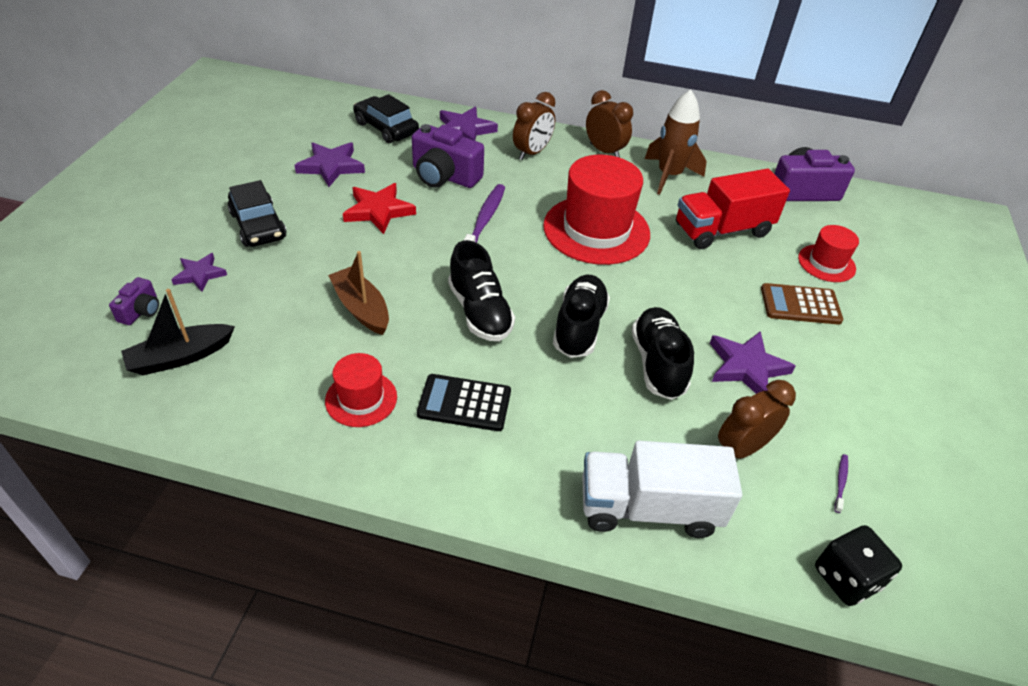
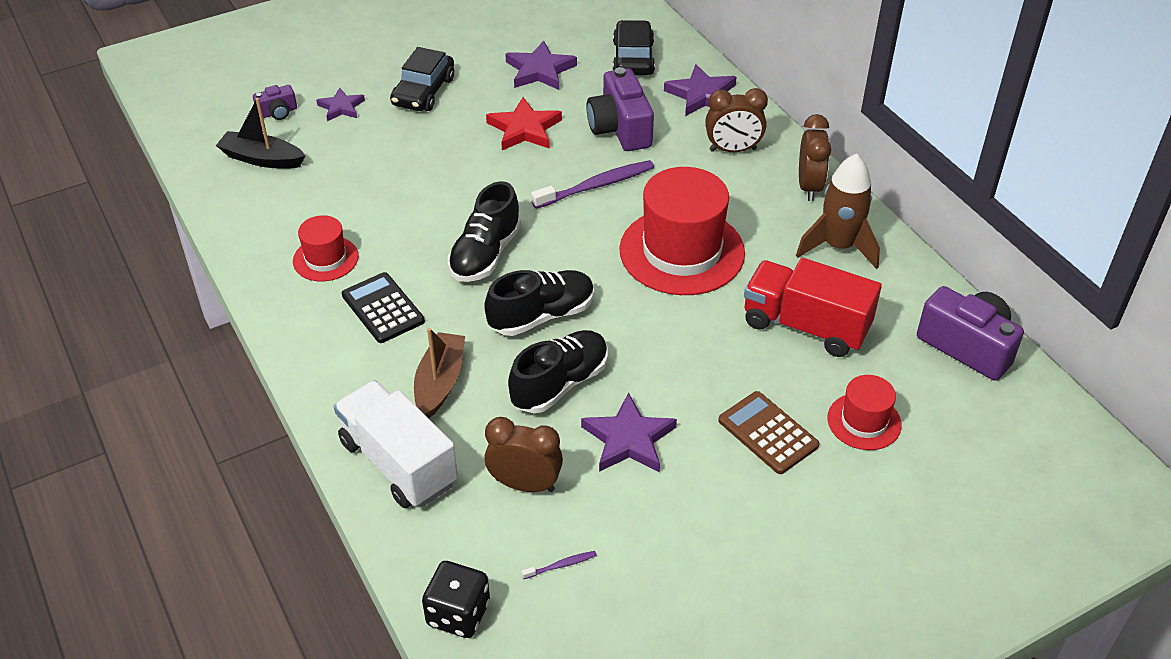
camera: 50 degrees right, 0 degrees up
(361, 308) = (409, 197): brown boat -> brown boat (440, 382)

